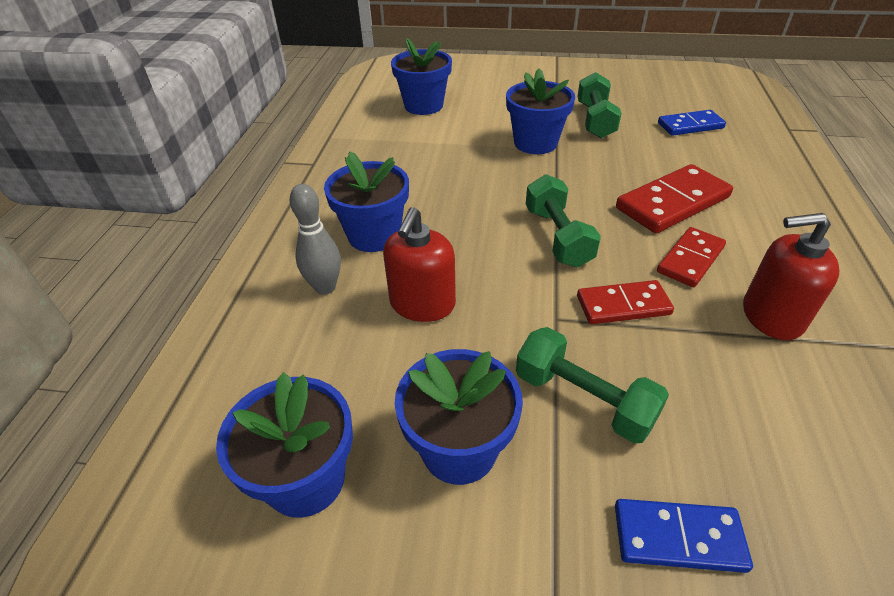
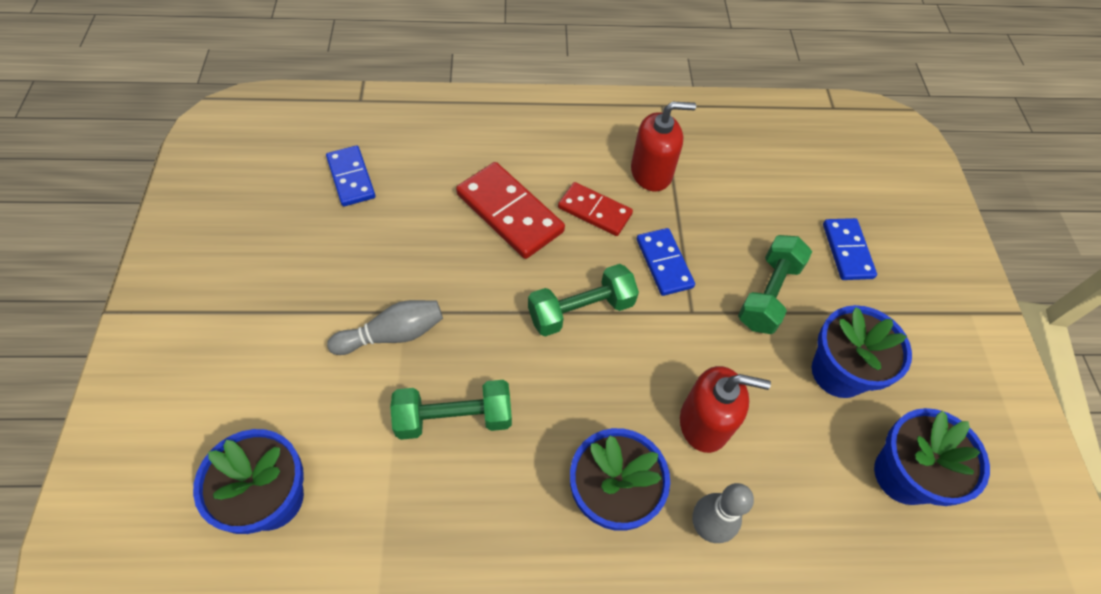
camera: 105 degrees left, 15 degrees up
(535, 143) = (392, 335): blue flower pot -> grey bowling pin
(595, 120) = (333, 268): green dumbbell -> green dumbbell (454, 418)
(623, 305) = (664, 263): red domino -> blue domino
(771, 316) = (651, 172): red soap dispenser -> red soap dispenser turned 90 degrees counterclockwise

